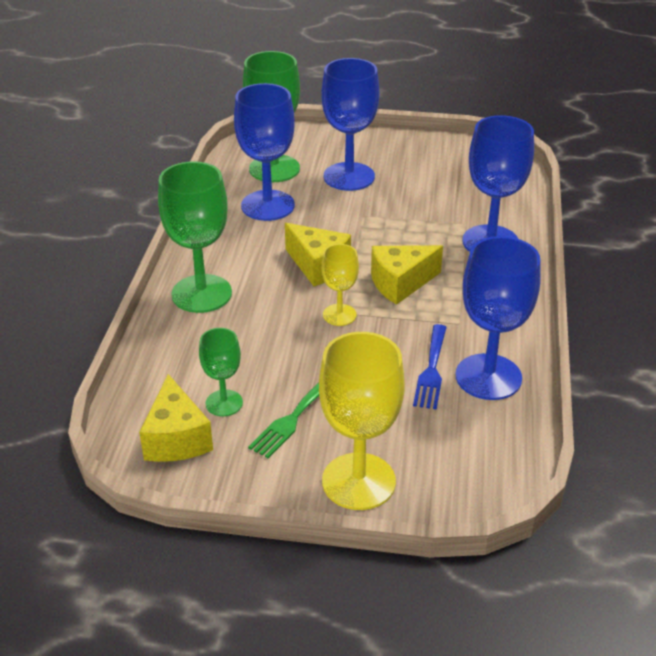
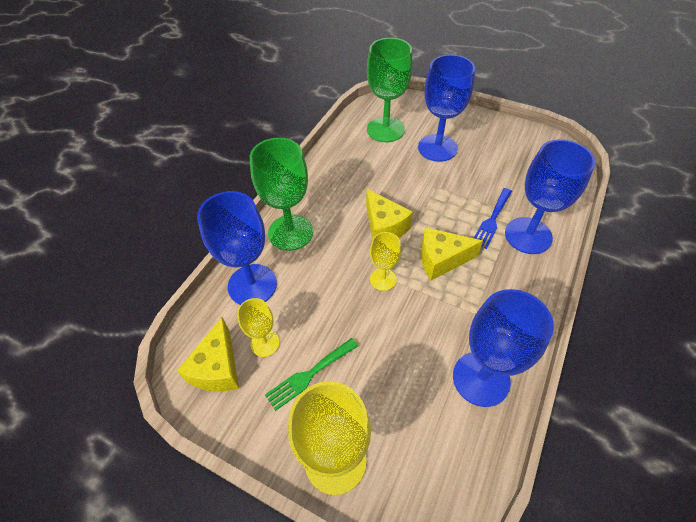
camera: 20 degrees right, 15 degrees up
(224, 403) = (265, 343): green goblet -> yellow goblet
(268, 205) = (368, 162): blue goblet -> blue goblet (252, 285)
(431, 370) = (435, 357): blue fork -> blue fork (492, 220)

